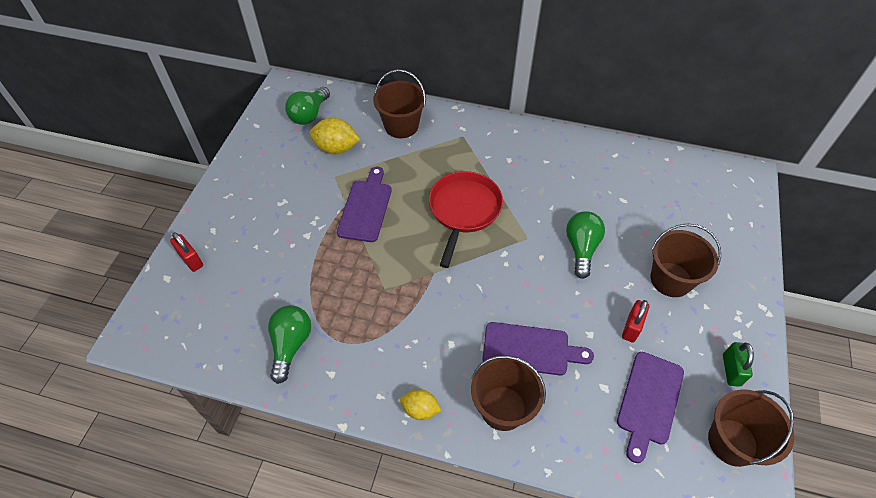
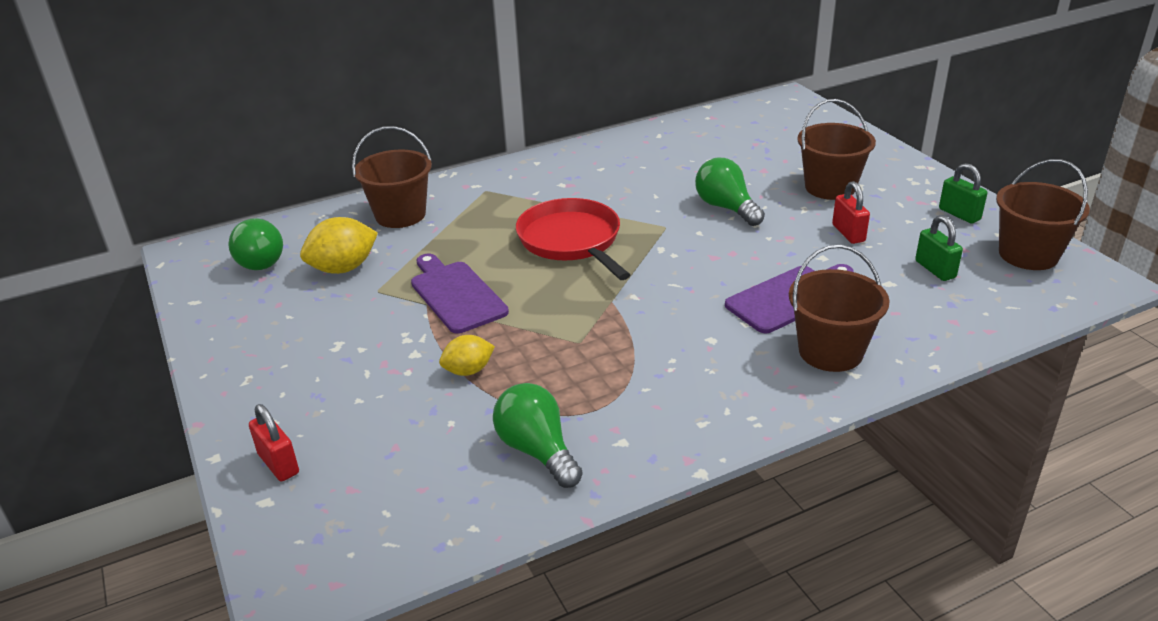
camera: 40 degrees left, 20 degrees down
(191, 260) = (278, 464): red padlock -> red padlock turned 45 degrees clockwise
(420, 410) = (759, 404): yellow lemon -> yellow lemon (468, 371)
(649, 401) = (935, 269): purple cutting board -> green padlock

